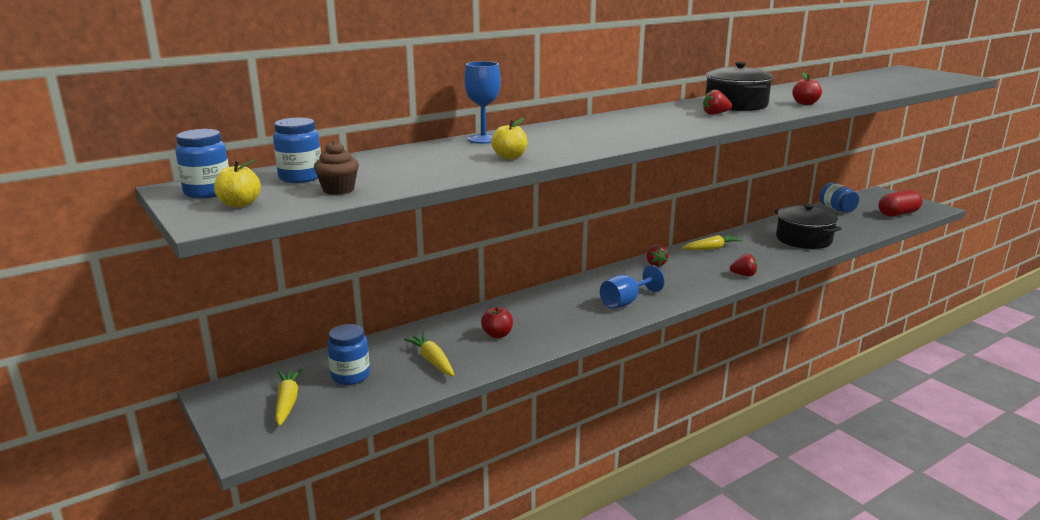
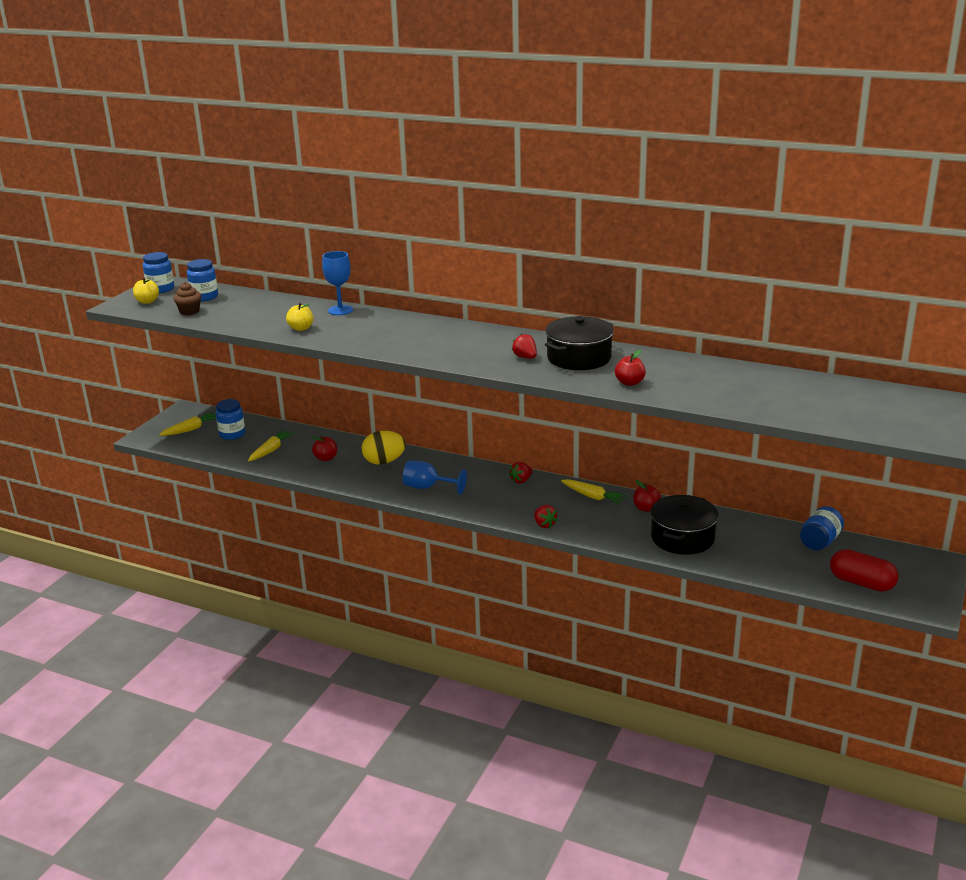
camera: 60 degrees right, 5 degrees up
(545, 308) = (384, 462): none -> yellow egg
(747, 238) = (646, 508): none -> red apple

